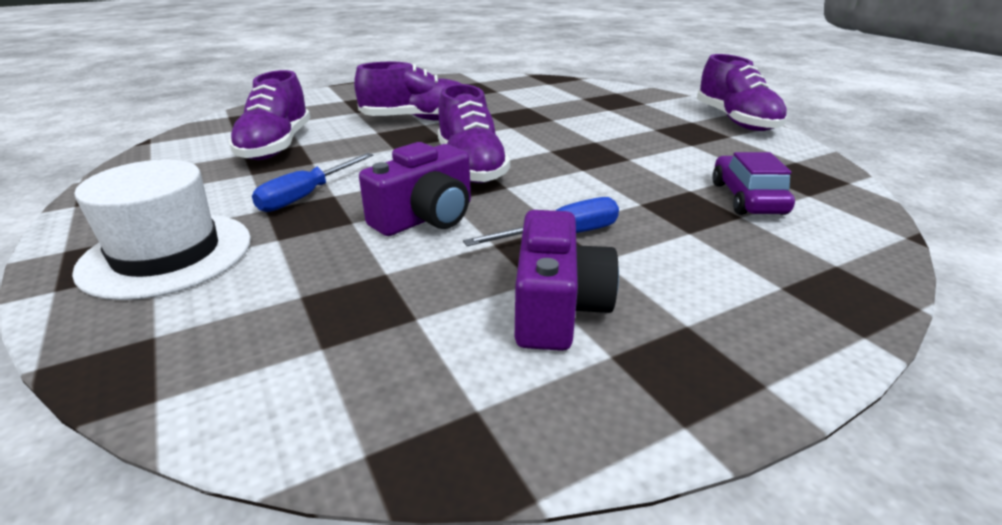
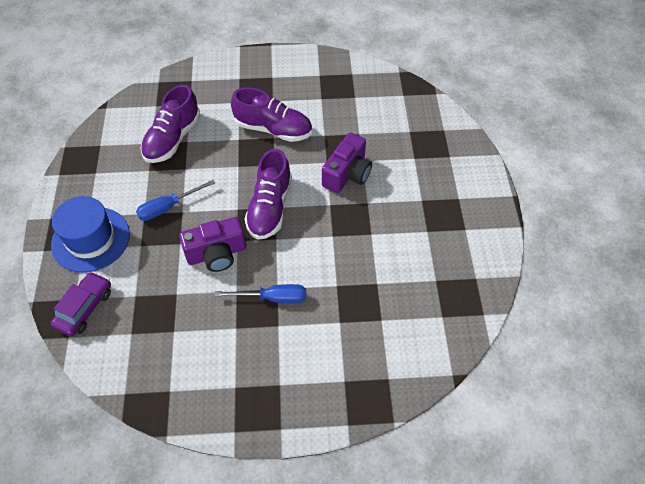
camera: 25 degrees right, 25 degrees up
(167, 254) = (91, 239): white hat -> blue hat
(557, 307) = (234, 350): purple camera -> purple camera (347, 174)
(736, 121) = (491, 209): purple shoe -> none
(747, 198) = (401, 305): purple car -> purple car (84, 308)

